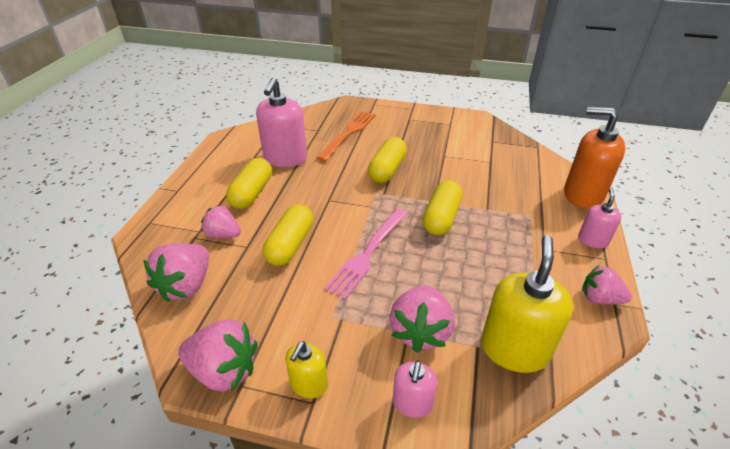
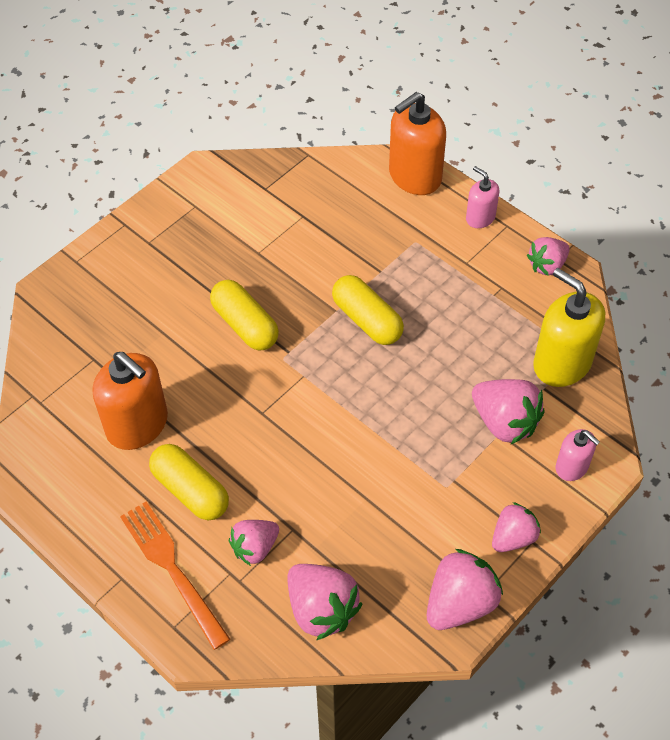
camera: 60 degrees left, 15 degrees up
(285, 158) = (137, 425): pink soap dispenser -> orange soap dispenser
(290, 244) = (318, 483): yellow capsule -> none
(309, 384) = (513, 537): yellow soap dispenser -> pink strawberry
(348, 133) = (131, 327): orange fork -> orange fork (171, 568)
(367, 254) = (380, 416): pink fork -> none

